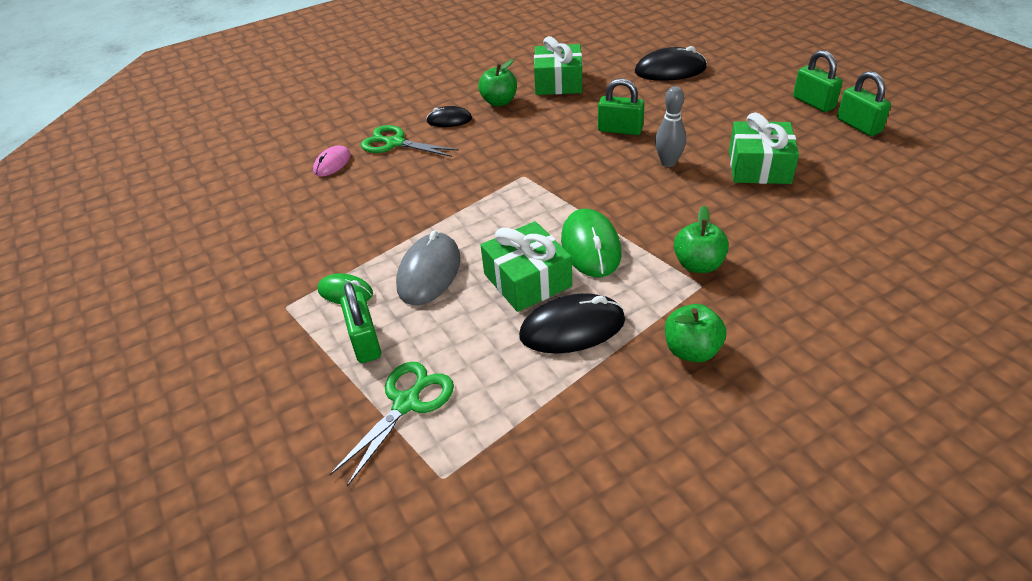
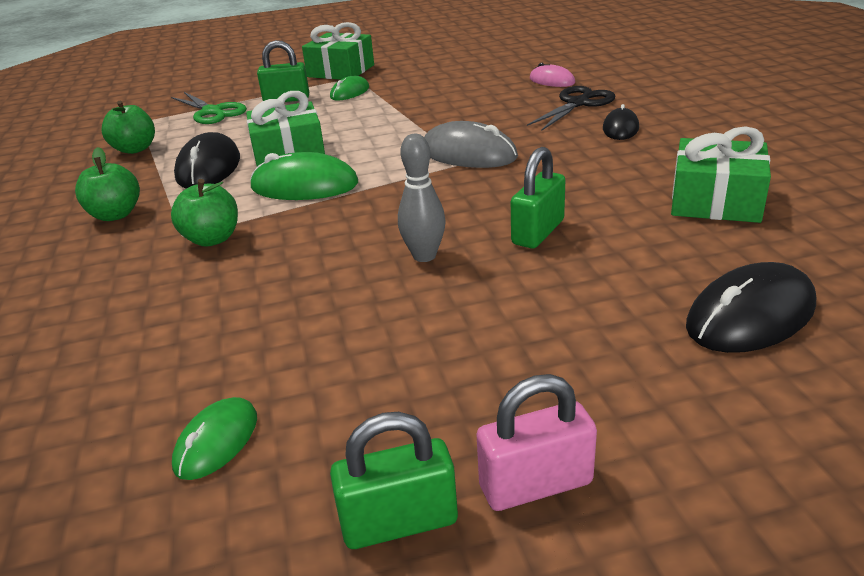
camera: 105 degrees right, 10 degrees down
(395, 143) = (578, 104): green scissors -> black scissors
(429, 272) = (343, 118): grey mouse -> grey mouse (468, 153)
(499, 102) = (661, 157): green apple -> green apple (135, 149)
(670, 70) = (750, 315): black mouse -> black mouse turned 45 degrees clockwise
(759, 167) = (355, 333): green gift -> green gift (341, 71)
(813, 103) = (535, 484): green padlock -> pink padlock
(867, 182) = (217, 441): none -> green mouse

